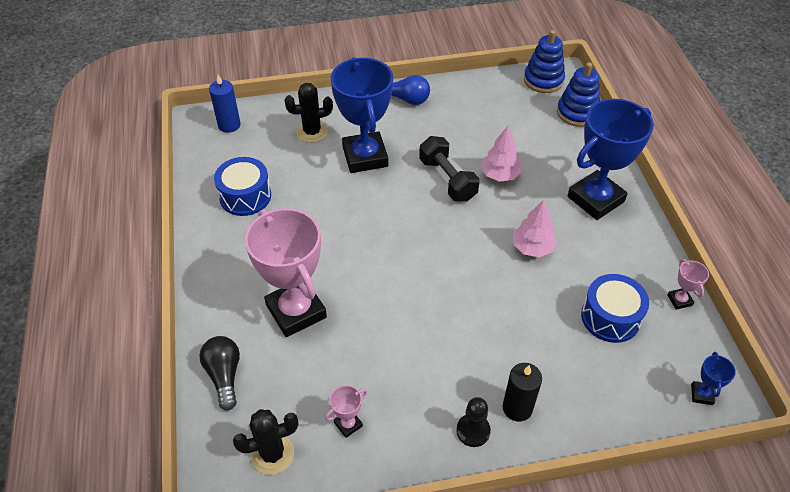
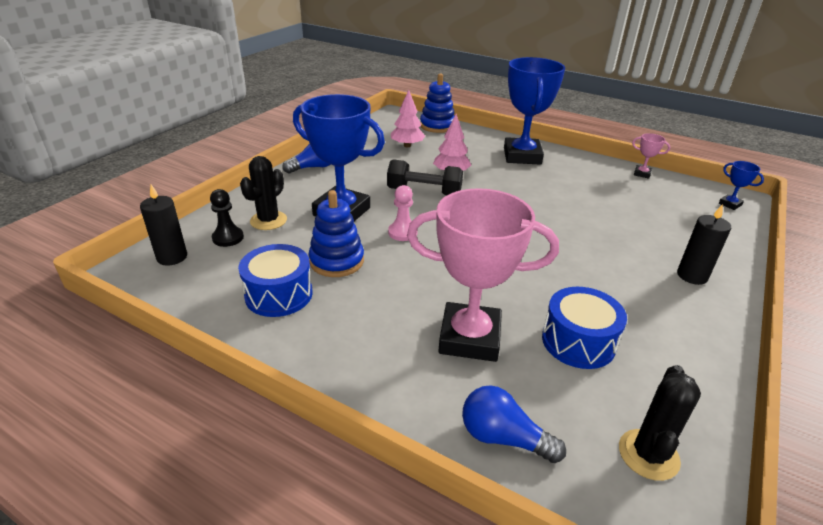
camera: 50 degrees left, 15 degrees down
(224, 375) = (503, 438): black light bulb -> blue light bulb
(229, 125) = (172, 257): blue candle -> black candle
(348, 424) = (645, 376): pink trophy -> none
(376, 205) = (402, 232): none -> pink pawn
(473, 431) = (702, 308): black pawn -> black pawn (228, 238)
(532, 247) = (537, 195): pink tree -> pink tree (407, 145)
(543, 80) = (390, 121): blue stacking toy -> blue stacking toy (337, 261)
(610, 317) = (634, 200): blue drum -> blue drum (578, 342)

